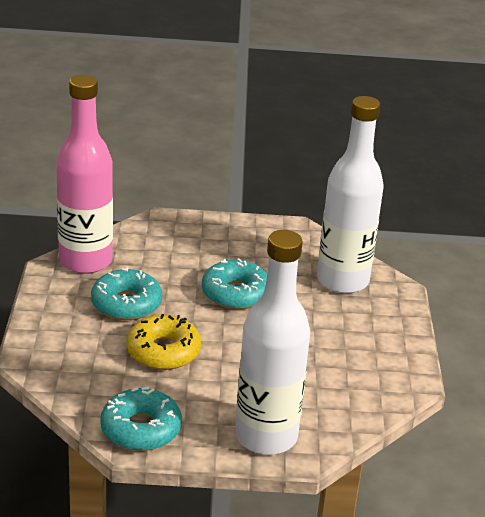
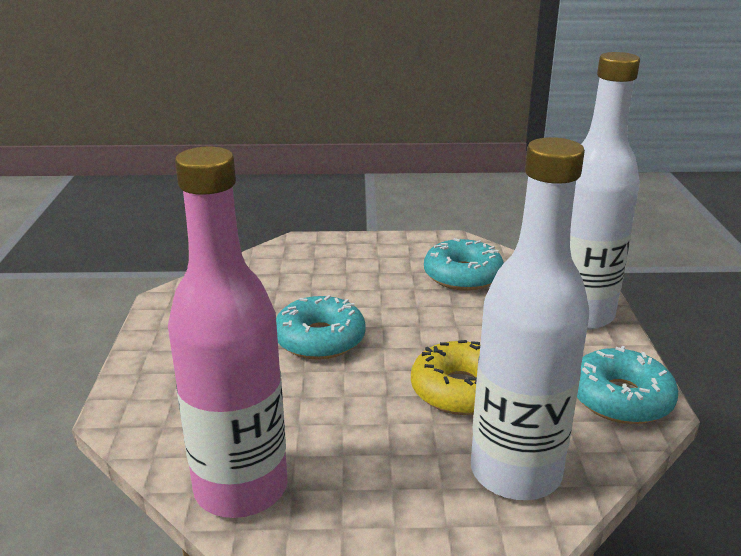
camera: 90 degrees left, 5 degrees down
(126, 304) = (358, 431): turquoise donut -> turquoise donut (462, 275)
(342, 280) = (286, 271): white bottle -> white bottle (515, 472)

